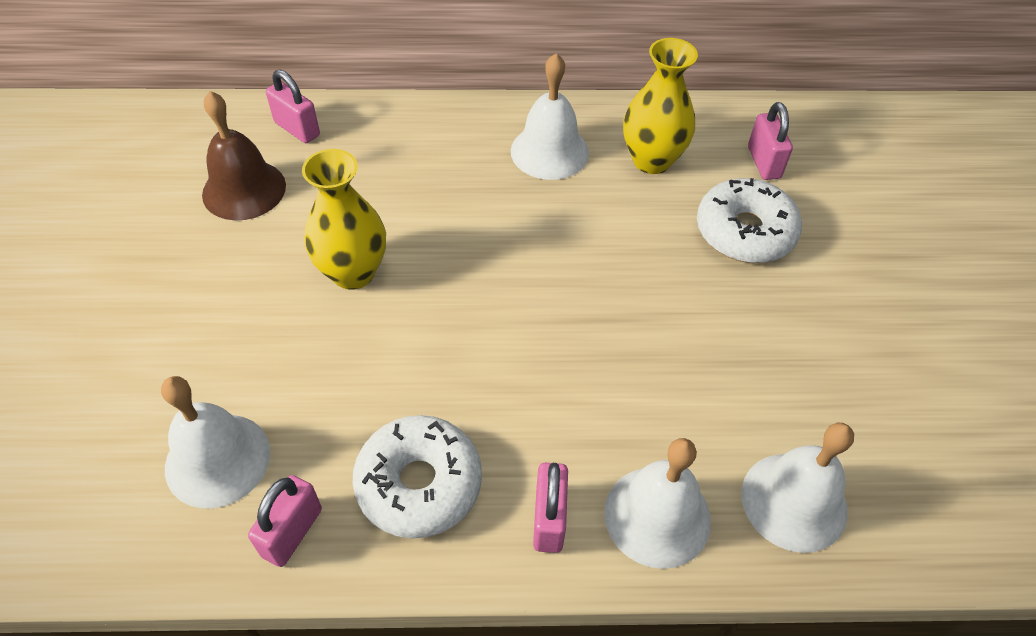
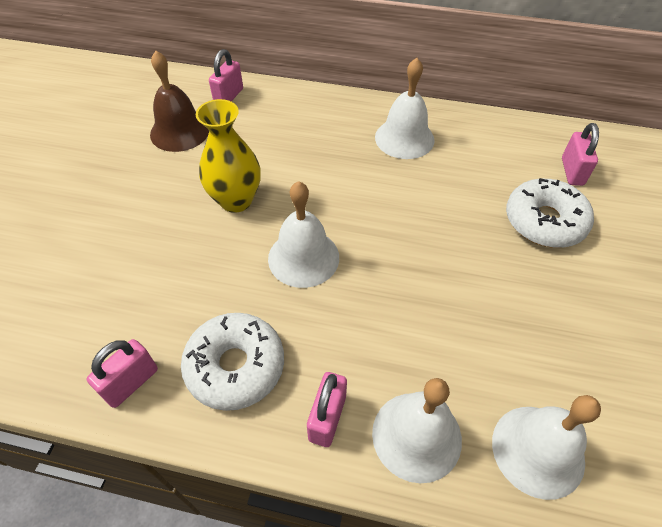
camera: 15 degrees right, 0 degrees up
(217, 459) = (98, 316): white bell -> white bell (303, 257)
(297, 129) = (229, 97): pink padlock -> pink padlock turned 60 degrees clockwise
(651, 160) = (481, 156): yellow vase -> none

